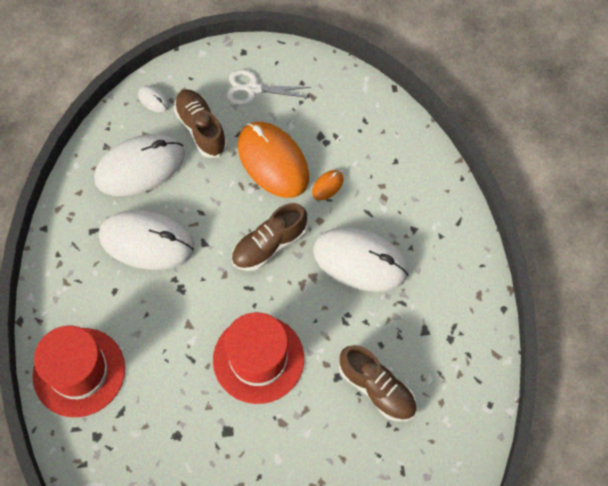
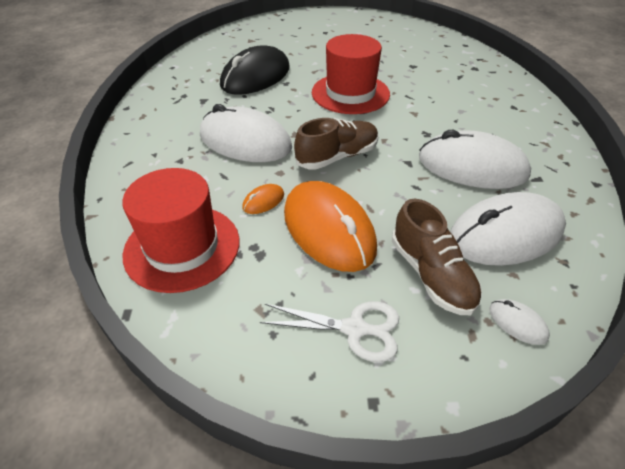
camera: 175 degrees left, 20 degrees down
(79, 372) = (503, 94): red hat -> red hat (182, 247)
(377, 388) = (255, 77): brown shoe -> black mouse

